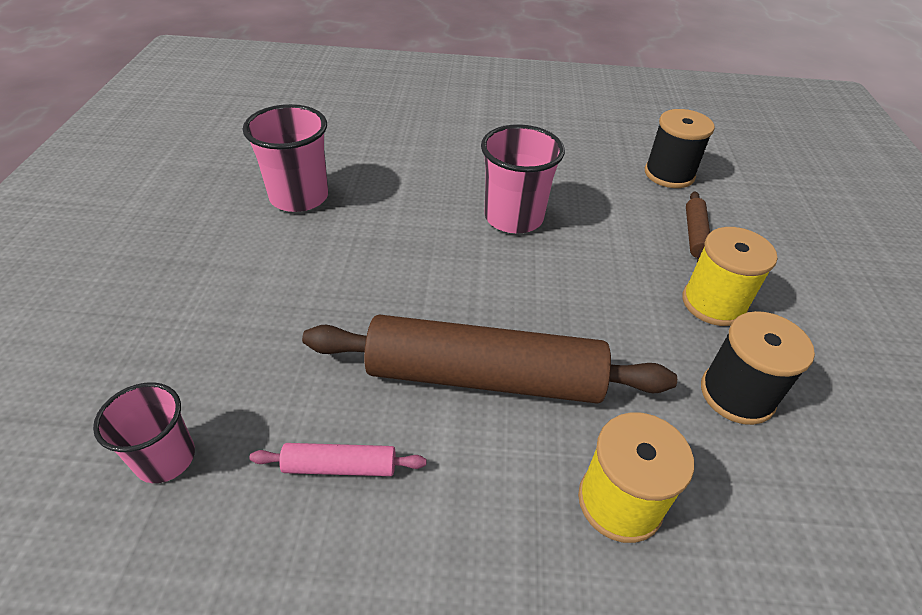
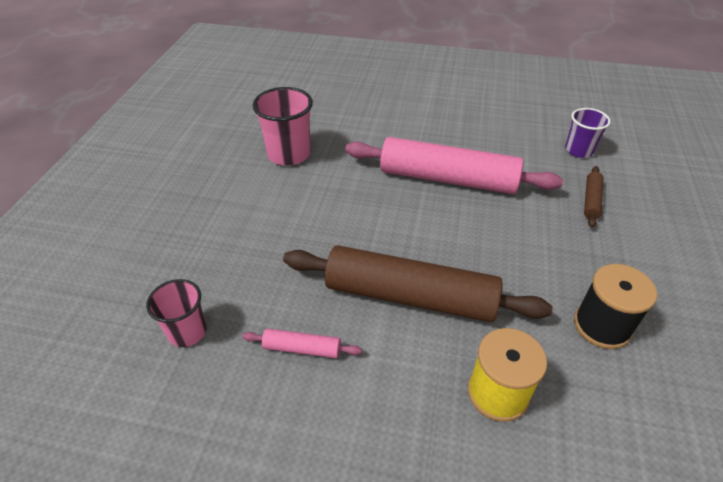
camera: 10 degrees right, 0 degrees up
(513, 217) = (448, 179): pink cup -> pink rolling pin
(669, 174) = (578, 150): black spool -> purple cup
(713, 303) = (596, 255): yellow spool -> none

